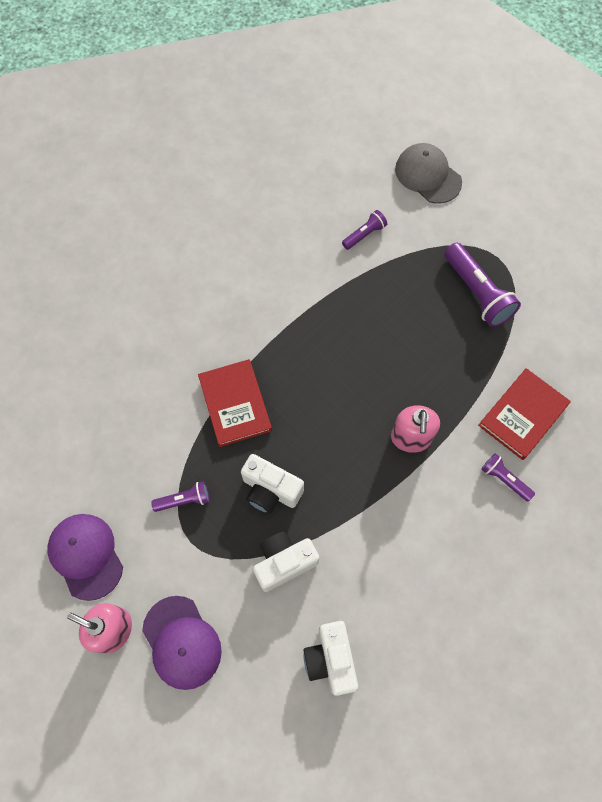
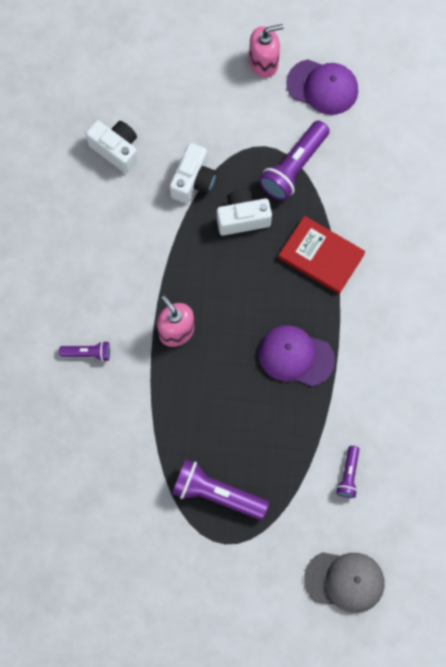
camera: 140 degrees right, 5 degrees up
(181, 642) = (215, 88): purple cap -> purple cap (295, 356)
(184, 500) = (294, 167): purple flashlight -> purple flashlight, size x1.85
(522, 415) = (108, 414): red book -> none

